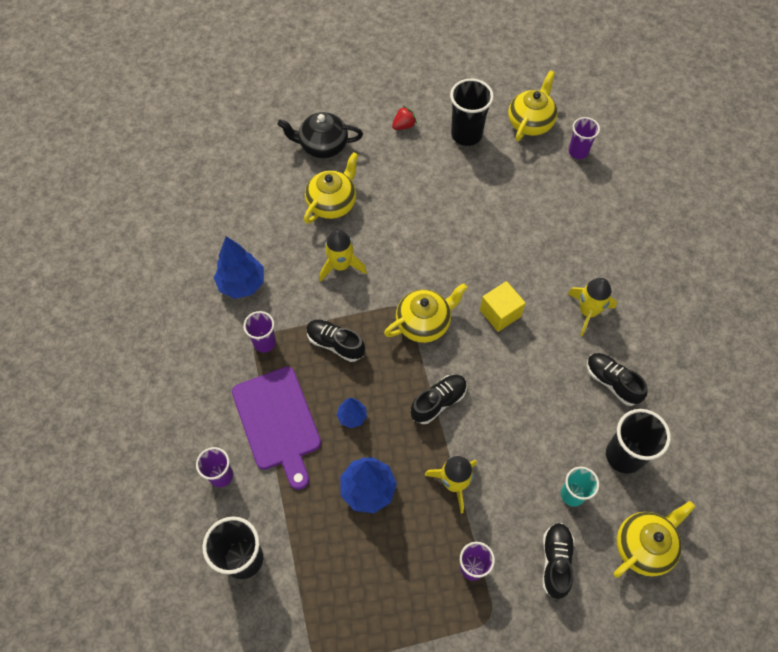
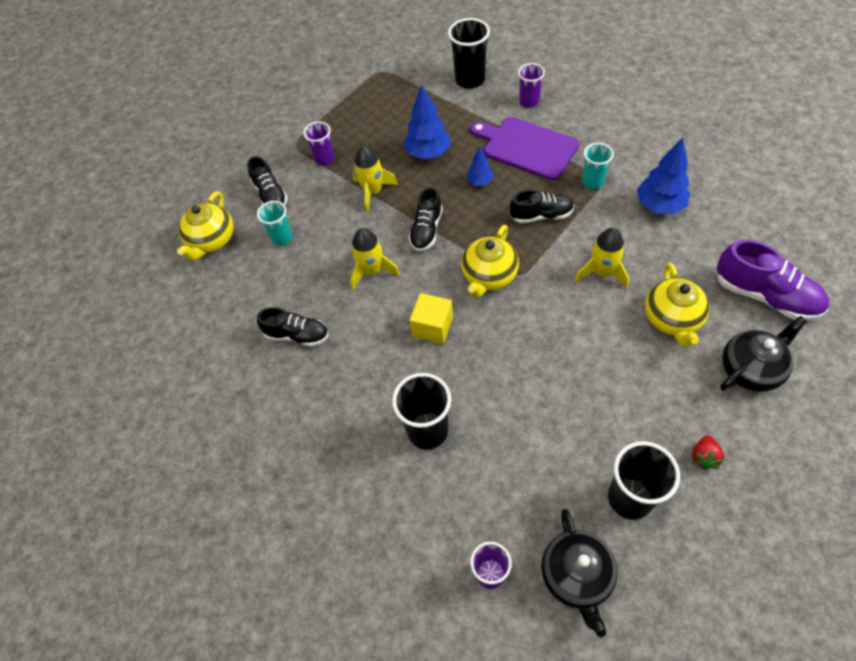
camera: 150 degrees right, 5 degrees down
(258, 175) = (765, 296): none -> purple shoe
(264, 342) = (592, 182): purple cup -> turquoise cup
(530, 122) = (576, 576): yellow teapot -> black teapot
(588, 312) = (355, 382): yellow rocket -> yellow rocket (372, 271)
(624, 455) = (257, 287): black cup -> black cup (427, 431)

